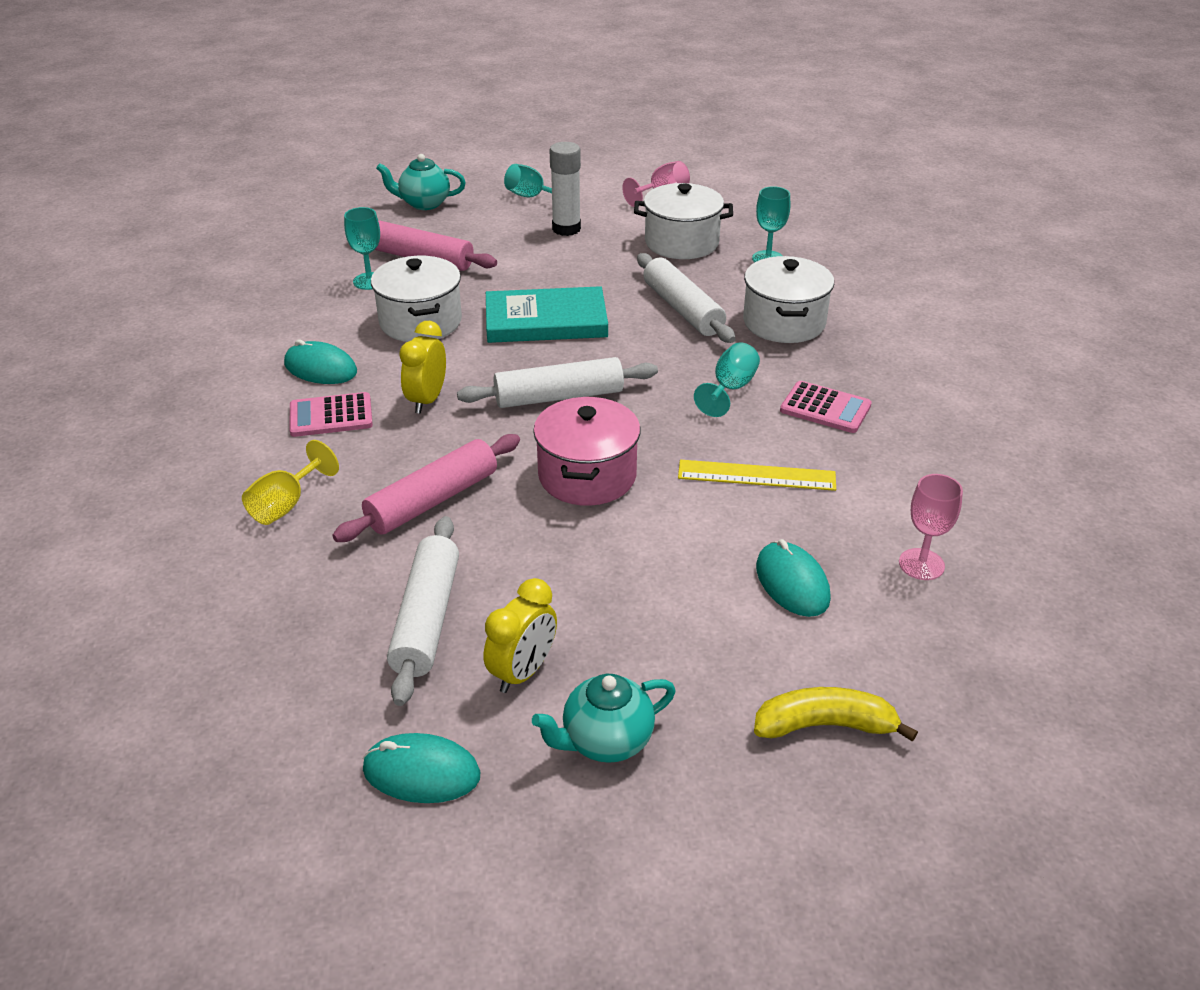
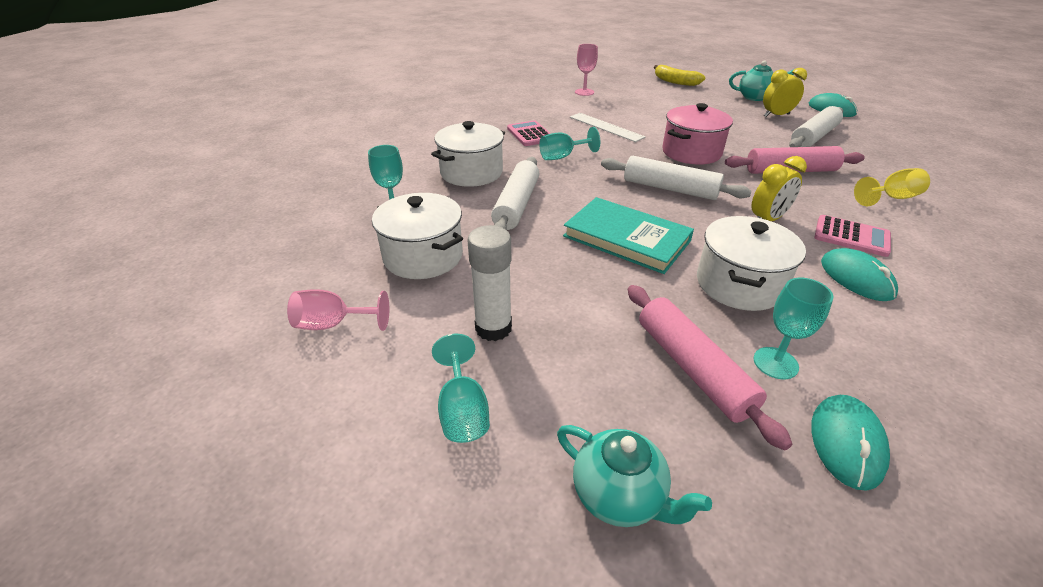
camera: 140 degrees left, 0 degrees up
(756, 475) = (606, 127): yellow ruler -> white ruler
(792, 583) = (640, 102): turquoise mouse -> turquoise mouse (846, 443)

